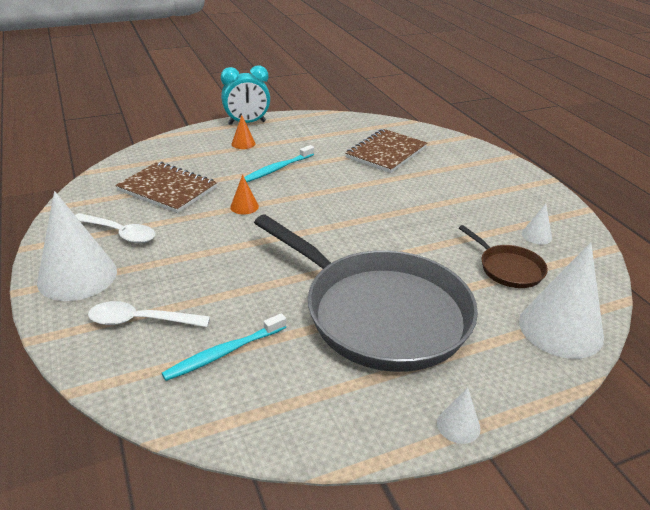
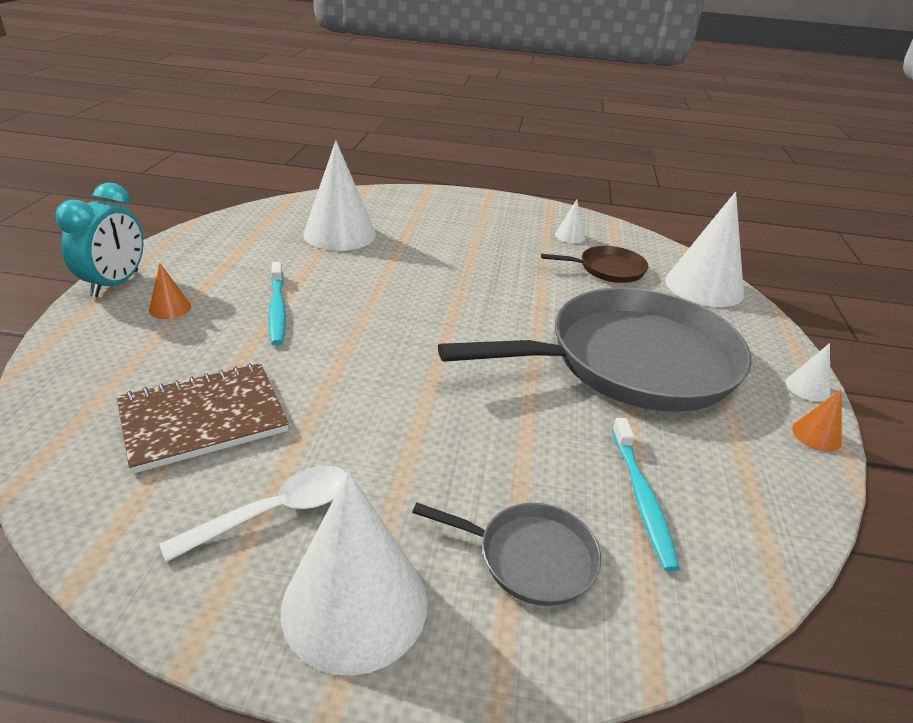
camera: 60 degrees left, 0 degrees up
(141, 321) = (530, 557): white spoon -> grey pan
(244, 206) = (338, 368): orange cone -> orange cone (816, 435)
(386, 153) = (340, 234): brown notebook -> white cone

